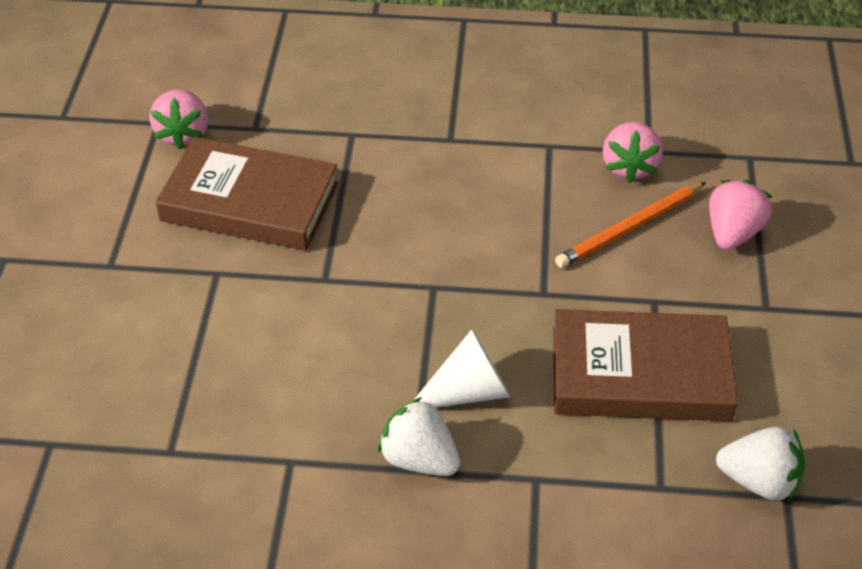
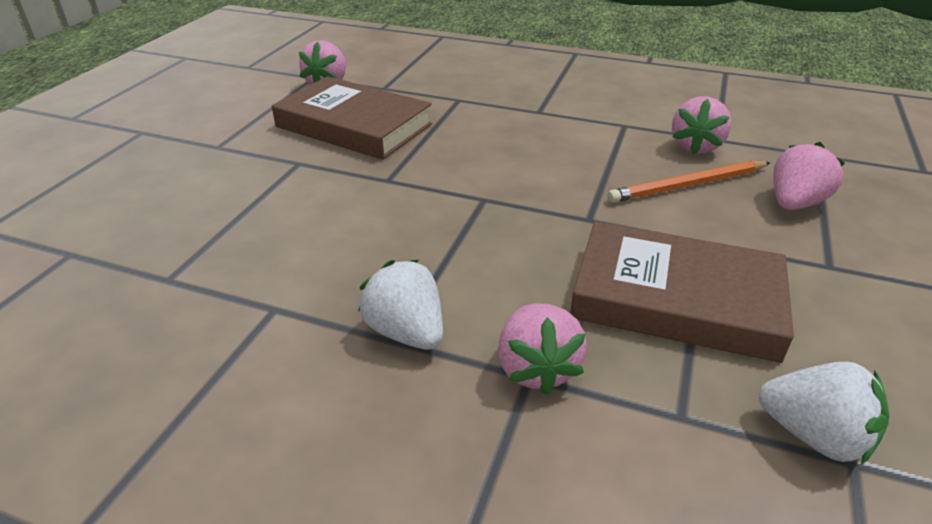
camera: 15 degrees right, 10 degrees down
(467, 392) = (483, 282): white cone -> none
(540, 470) = (536, 368): none -> pink strawberry

